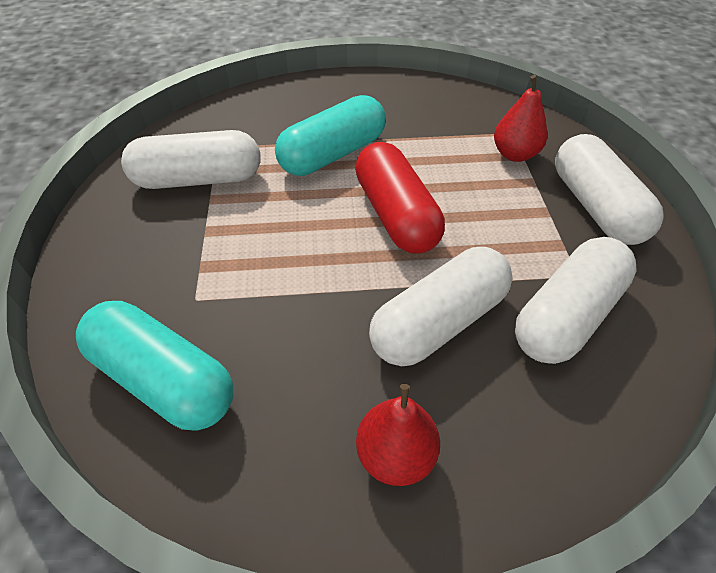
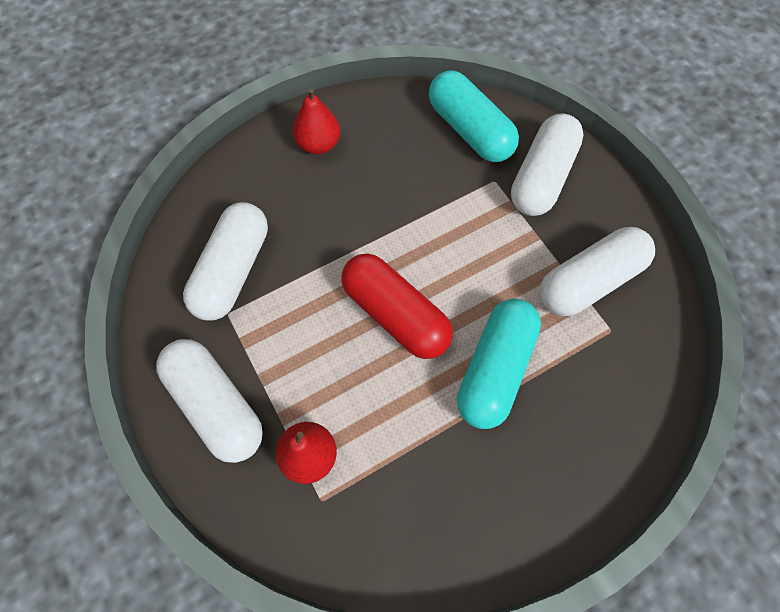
camera: 155 degrees right, 15 degrees up
(163, 379) = (470, 130): turquoise capsule -> turquoise capsule turned 45 degrees clockwise
(438, 322) = (322, 229): white capsule -> white capsule (542, 177)

